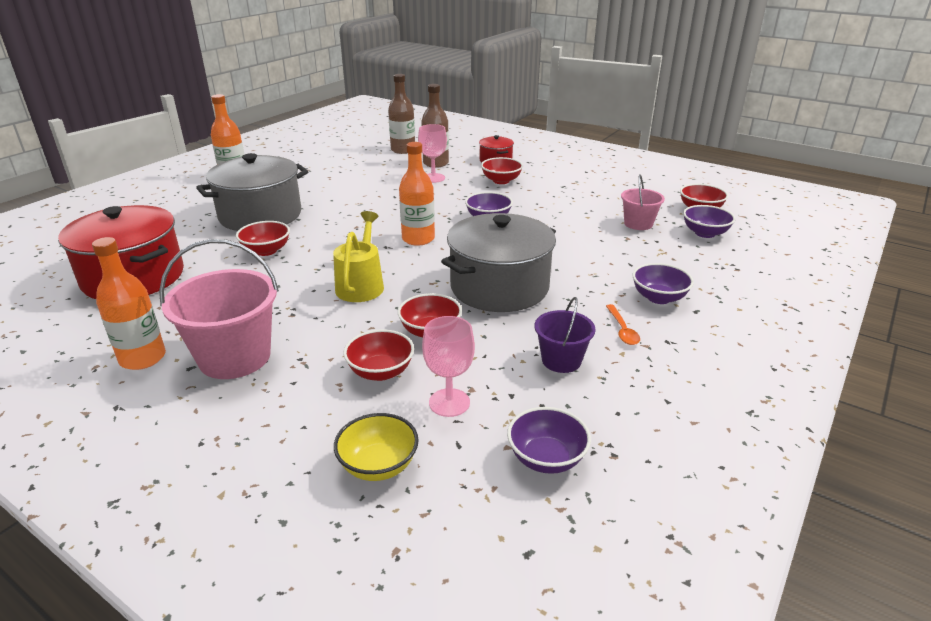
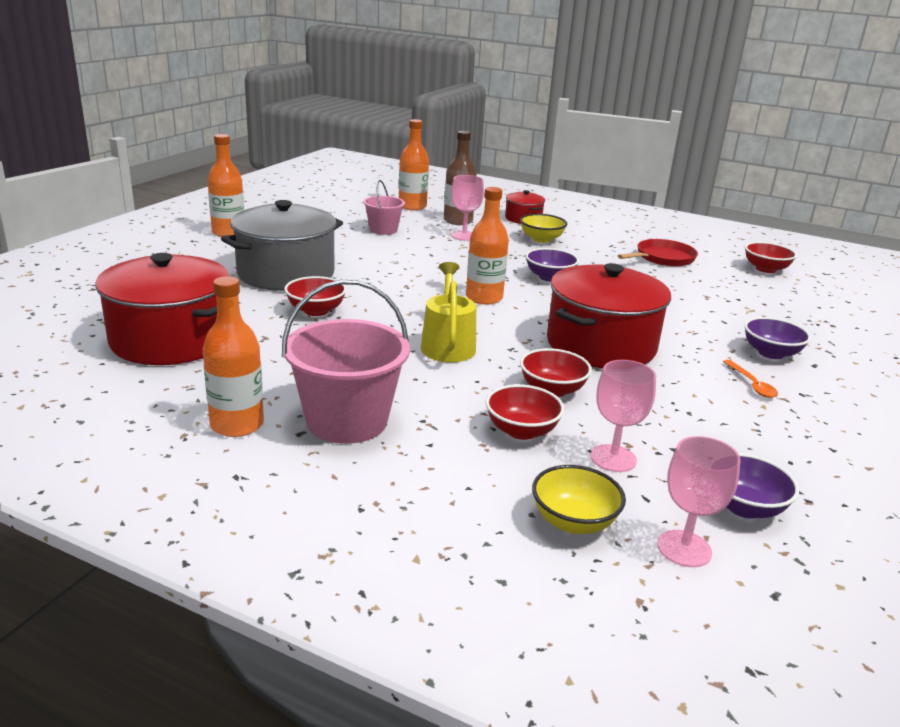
camera: 10 degrees left, 5 degrees down
(403, 150) = (412, 206): brown bottle -> orange bottle
(466, 499) = (684, 548): none -> pink goblet
(499, 287) = (601, 345): grey pot -> red pot
(501, 181) = (541, 239): red bowl -> yellow bowl
(561, 360) = (706, 414): purple bucket -> none
(605, 199) = (662, 258): none -> red pan
(638, 224) = (710, 282): pink bucket -> pink bucket (383, 230)
(705, 233) = (782, 291): purple bowl -> none

